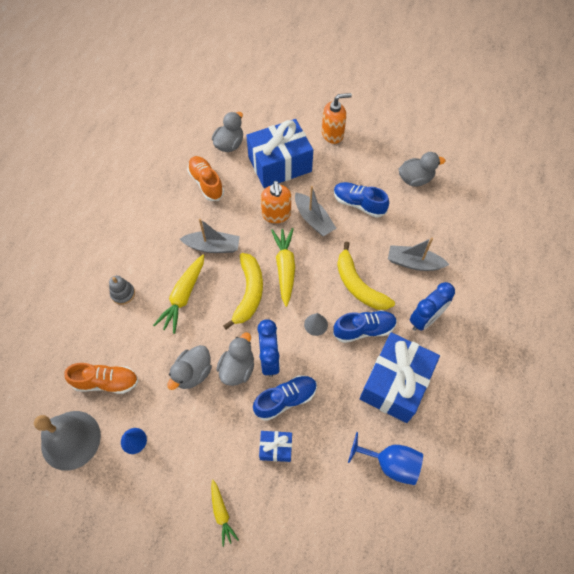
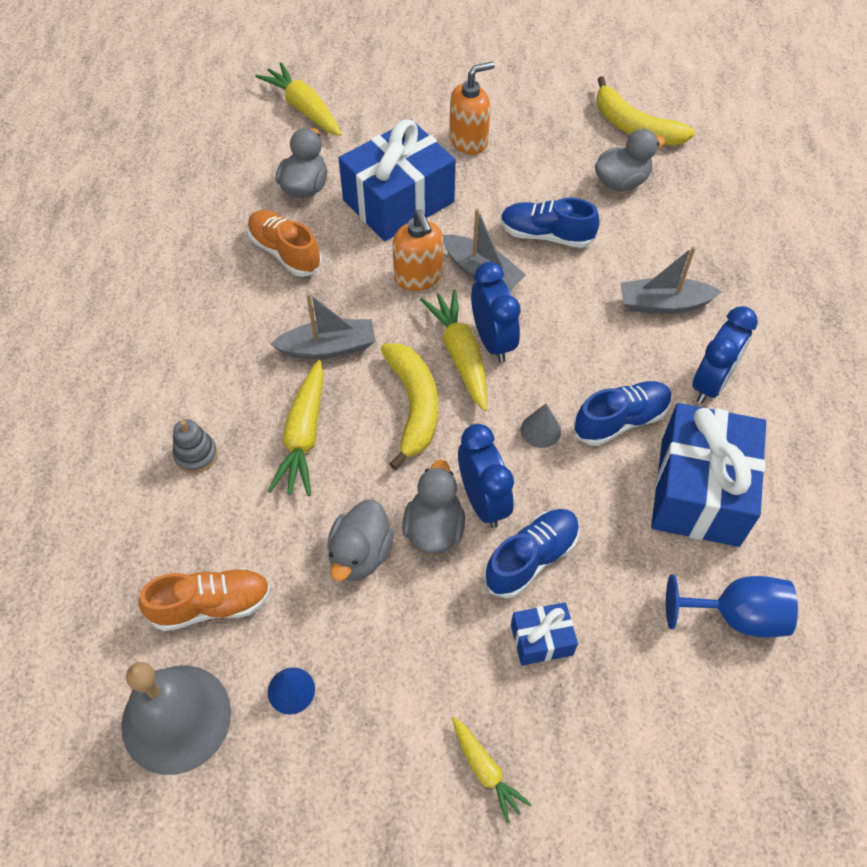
camera: 15 degrees left, 5 degrees down
(243, 94) = (303, 108): none -> yellow carrot
(306, 263) = (492, 341): none -> blue clock
(358, 285) = (588, 355): yellow banana -> yellow banana (634, 127)

